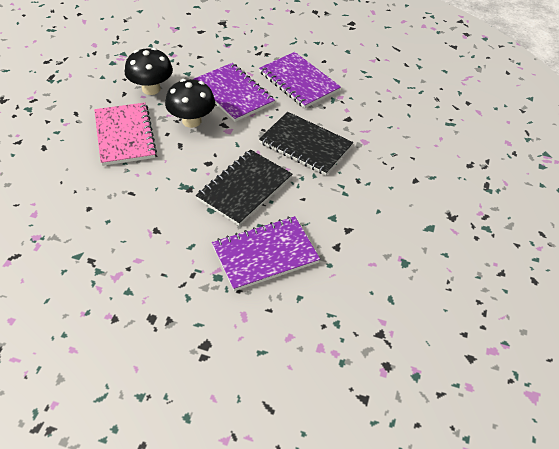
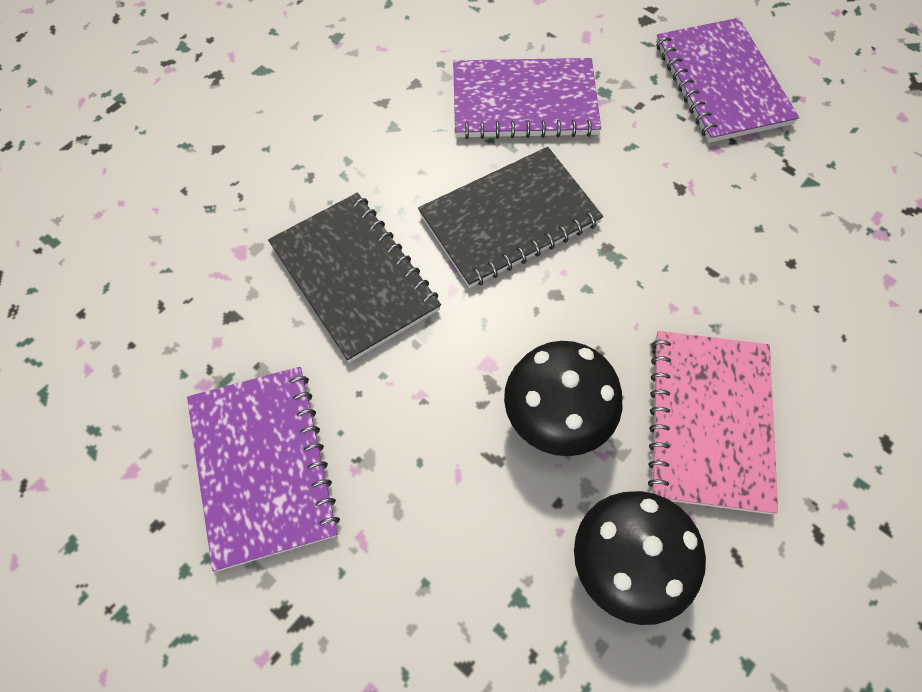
camera: 155 degrees left, 15 degrees up
(233, 94) = (433, 476): purple notebook -> purple notebook (721, 83)

